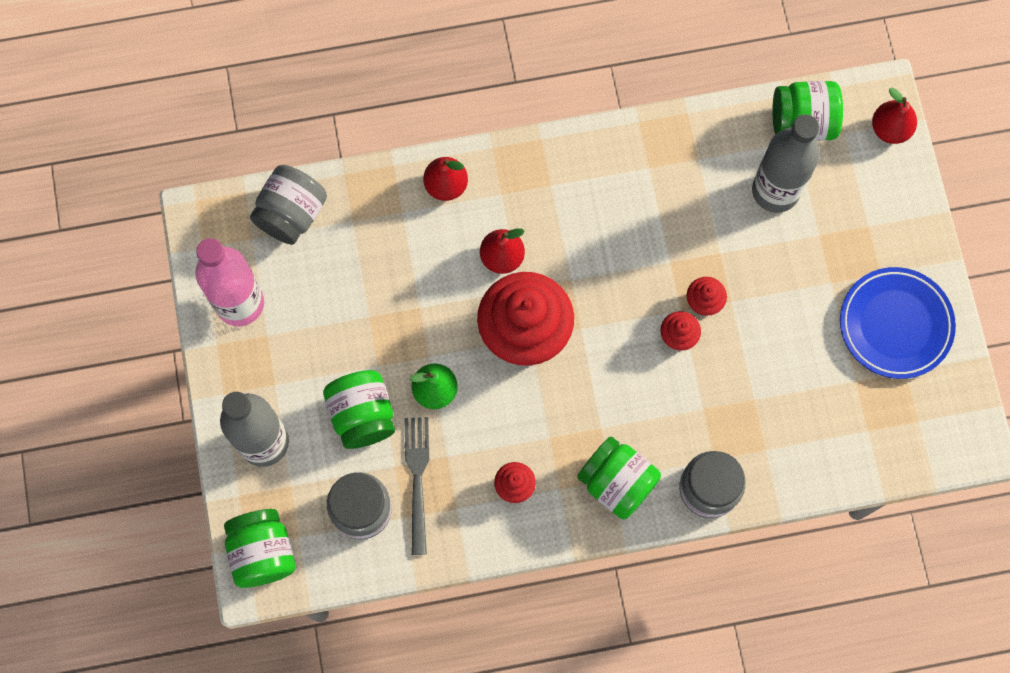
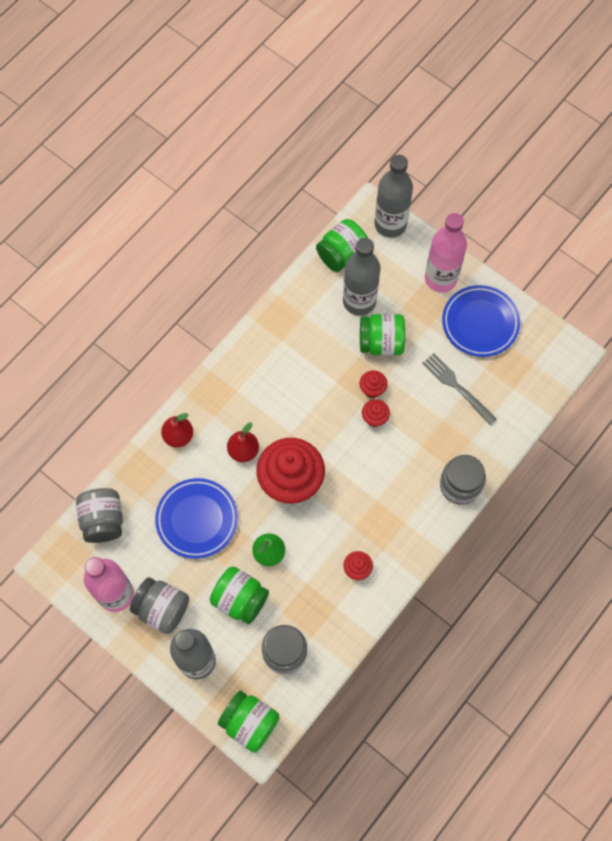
camera: 40 degrees left, 5 degrees down
(274, 358) = (162, 609): none -> grey jar
(389, 292) = (197, 519): none -> blue plate
(417, 479) = (301, 609): grey fork -> grey fork (457, 387)
(617, 483) = (410, 522): green jar -> green jar (381, 342)
(890, 129) = (390, 224): red pear -> grey bottle
(894, 237) = (440, 278): none -> pink bottle

